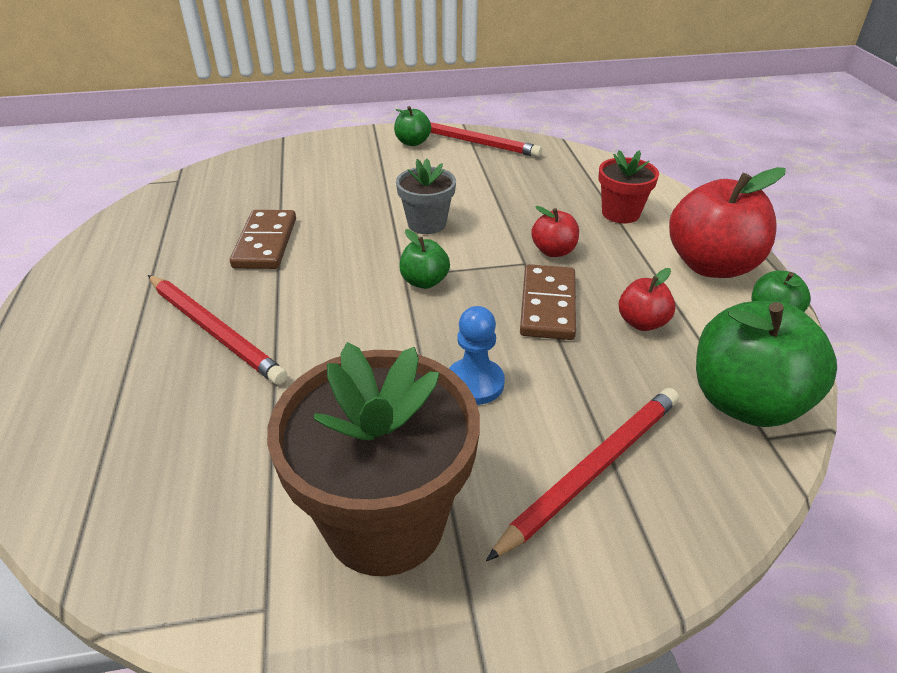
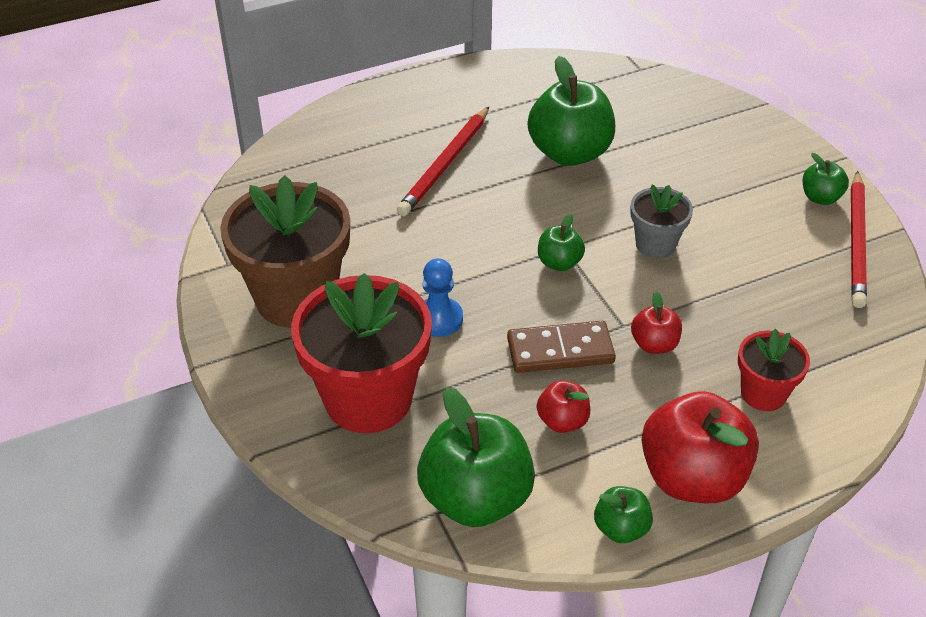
camera: 75 degrees right, 5 degrees up
(265, 243) = (569, 153): brown domino -> green apple
(592, 470) = (368, 399): red pencil -> red flower pot

